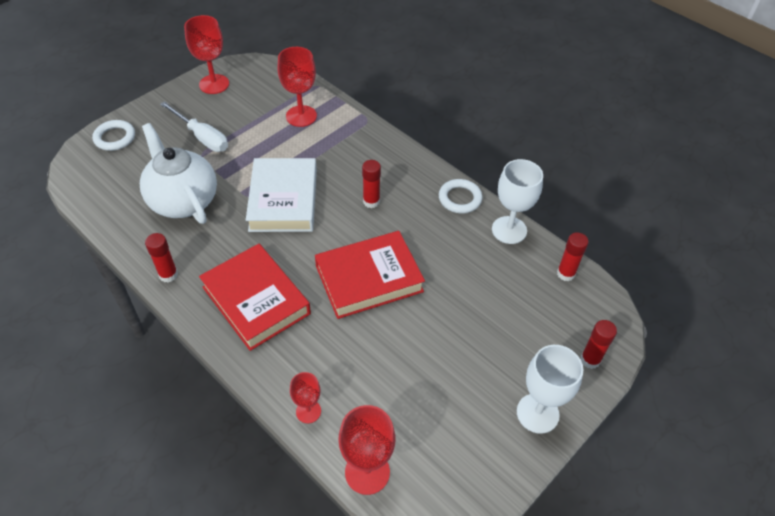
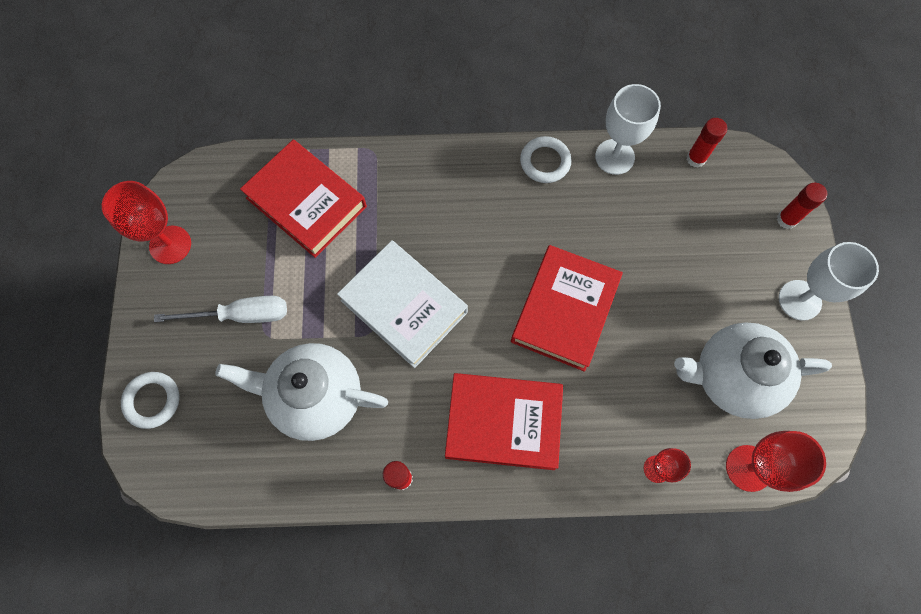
camera: 45 degrees left, 20 degrees up
(301, 116) = (306, 202): red goblet -> red book
(371, 201) = (479, 234): red glue stick -> none
(427, 411) = (732, 377): none -> white teapot

